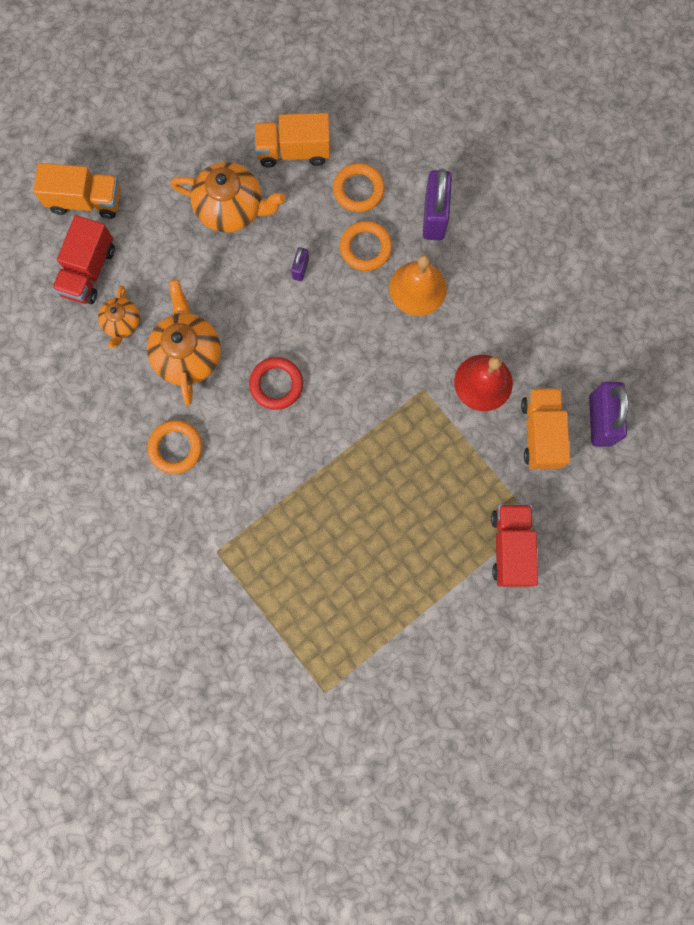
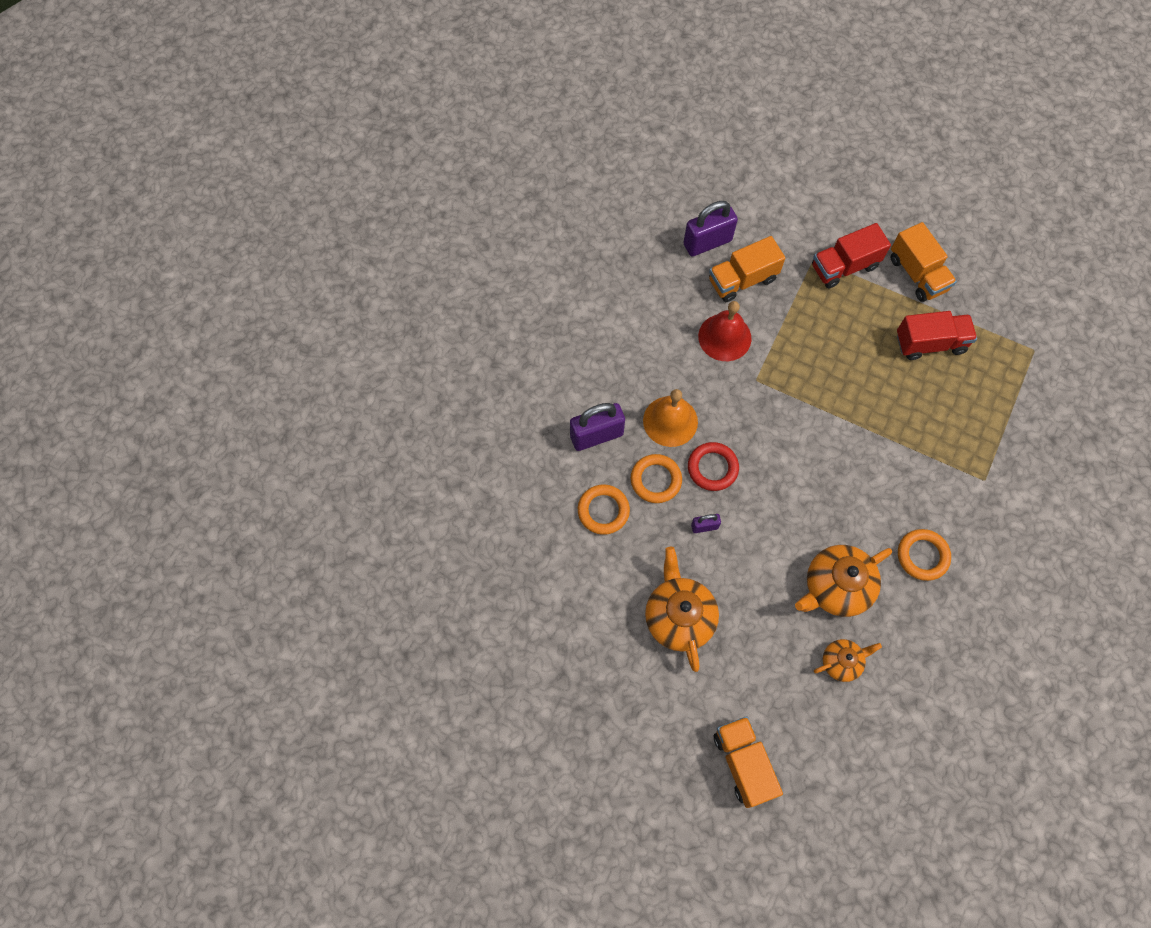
camera: 115 degrees left, 10 degrees down
(89, 271) = (810, 721): red truck -> red truck (930, 343)
(276, 384) = (819, 498): red ring -> red ring (712, 468)
(293, 151) = (593, 586): orange truck -> orange truck (917, 274)

